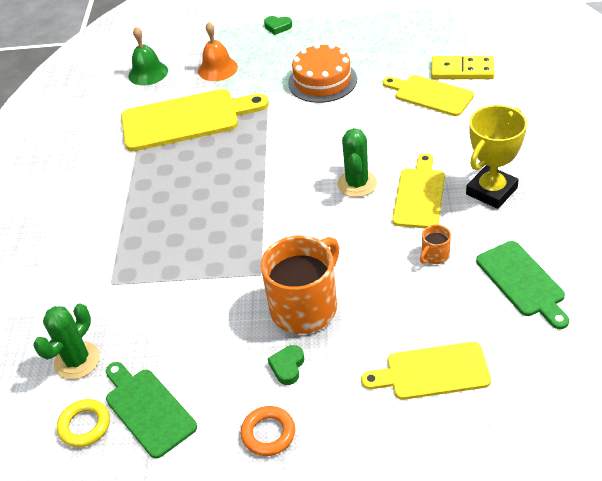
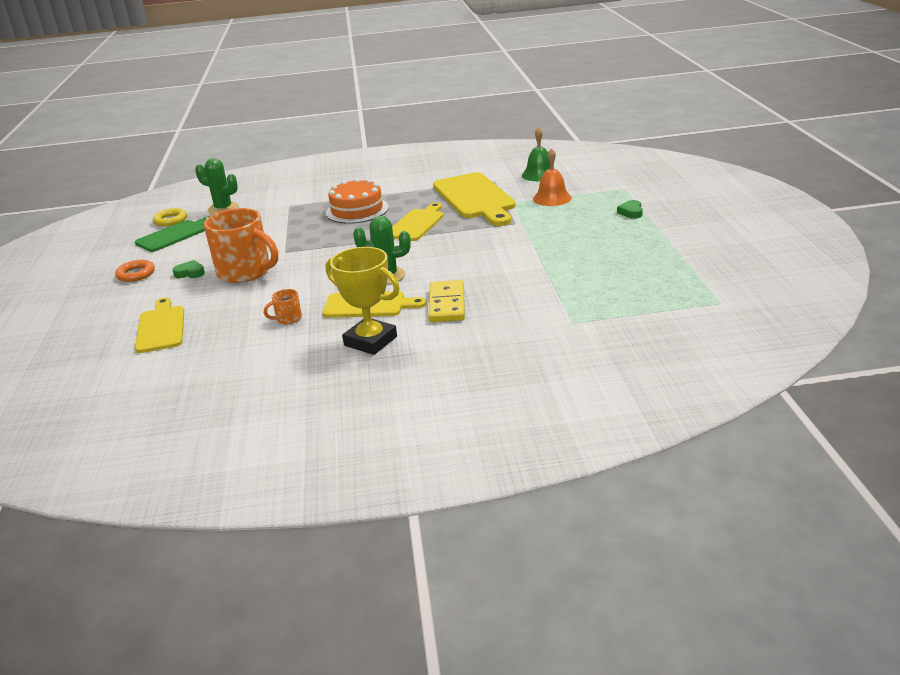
camera: 80 degrees right, 15 degrees down
(322, 81) = (542, 243): orange cake -> orange cake (357, 210)
(430, 95) = (528, 298): yellow cutting board -> yellow cutting board (417, 224)
(434, 255) = (288, 319): orange mug -> orange mug turned 60 degrees counterclockwise
(462, 71) = (577, 312): yellow domino -> yellow domino (446, 304)
(522, 282) = (244, 363): green cutting board -> none

